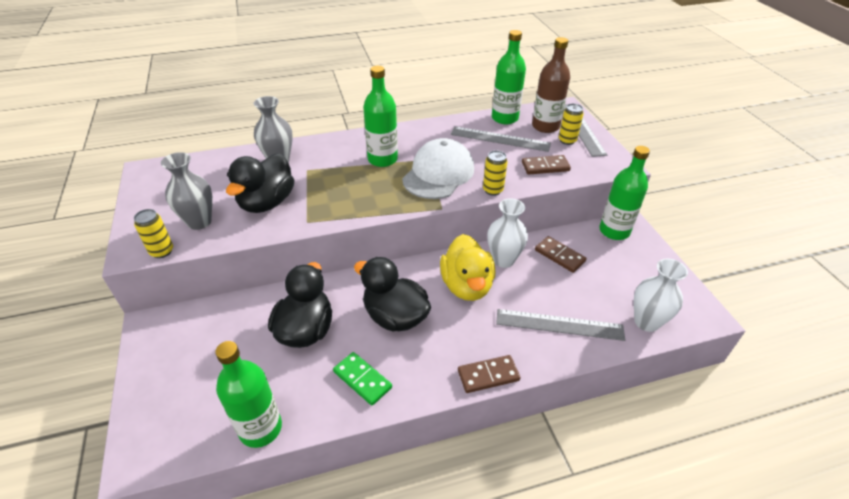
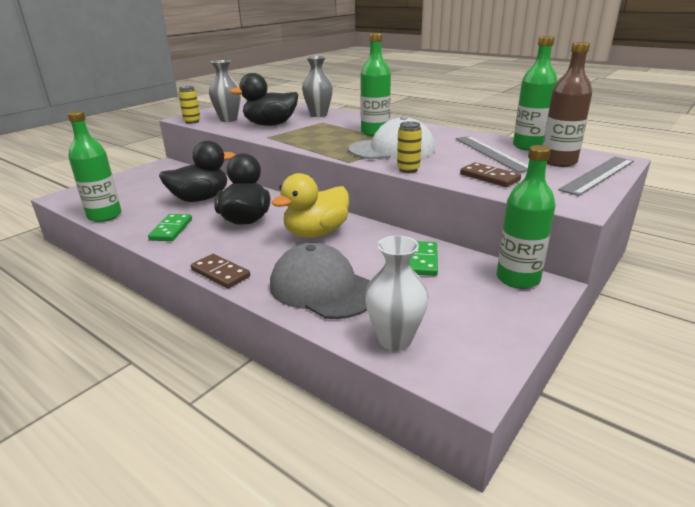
camera: 55 degrees right, 15 degrees down
(503, 260) = (373, 237): white vase -> none
(559, 256) = (422, 260): brown domino -> green domino
(559, 324) = (322, 288): grey ruler -> grey cap
(567, 140) = (558, 174): yellow can -> none

